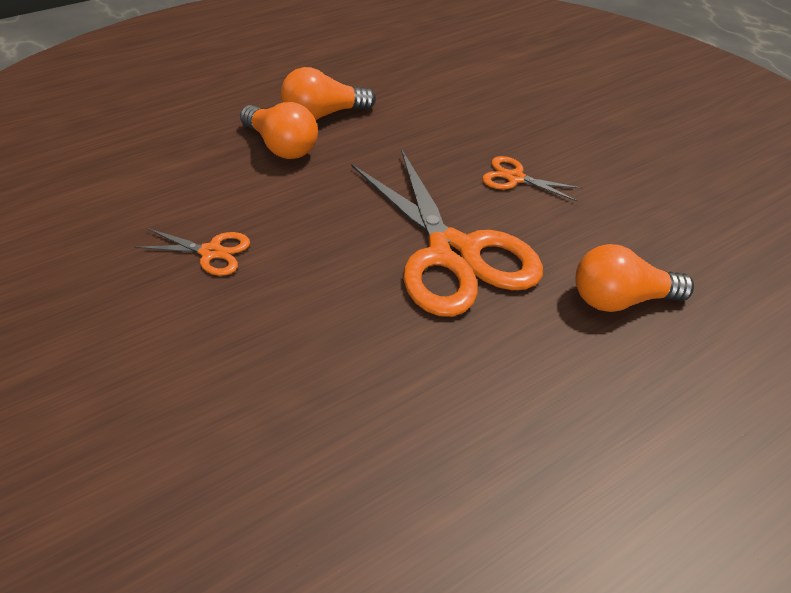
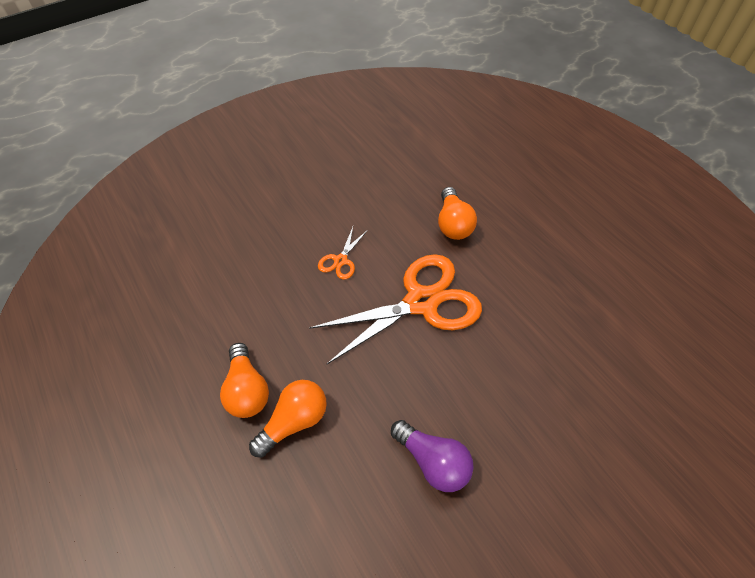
camera: 85 degrees left, 10 degrees up
(211, 252) = (433, 461): orange scissors -> purple light bulb

